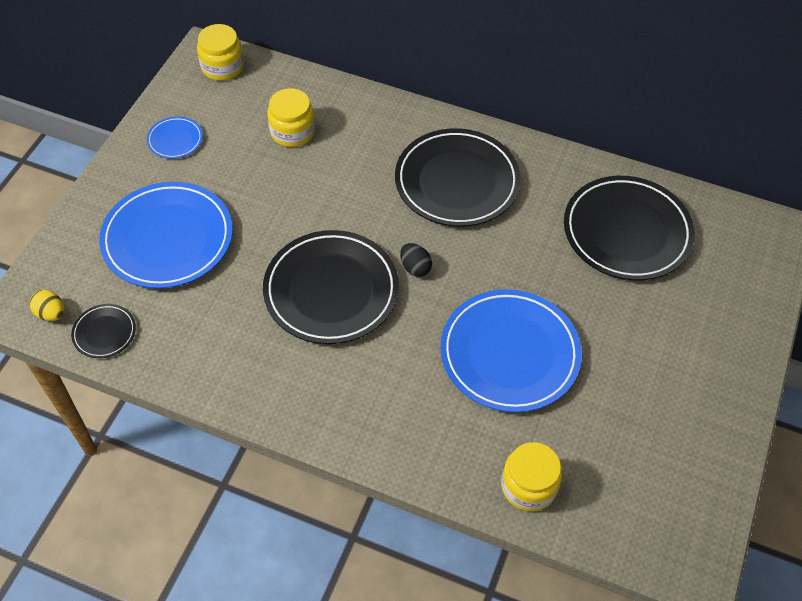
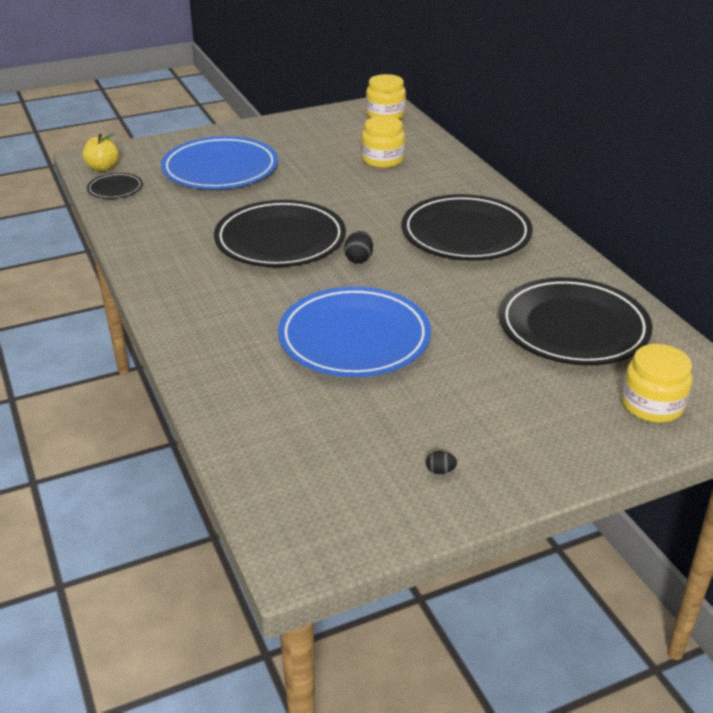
camera: 45 degrees right, 20 degrees down
(51, 313) = (103, 167): yellow egg -> yellow apple
(175, 140) = (299, 132): blue plate -> none
(528, 486) = (245, 414): yellow jar -> yellow jar (652, 405)
(692, 428) = (440, 471): none -> black egg

